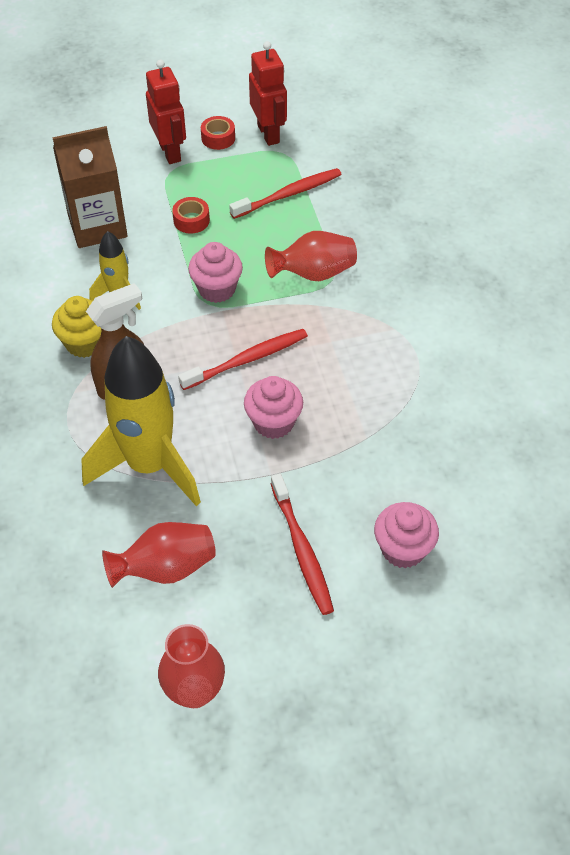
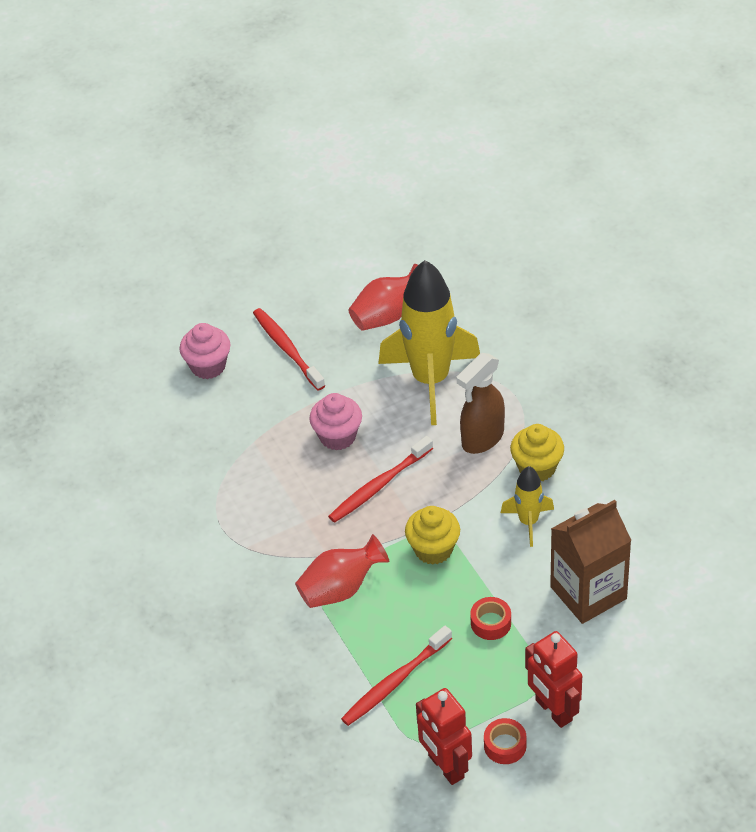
camera: 170 degrees right, 5 degrees down
(194, 691) = (339, 252): red vase -> none
(217, 289) = (433, 549): pink cupcake -> yellow cupcake

